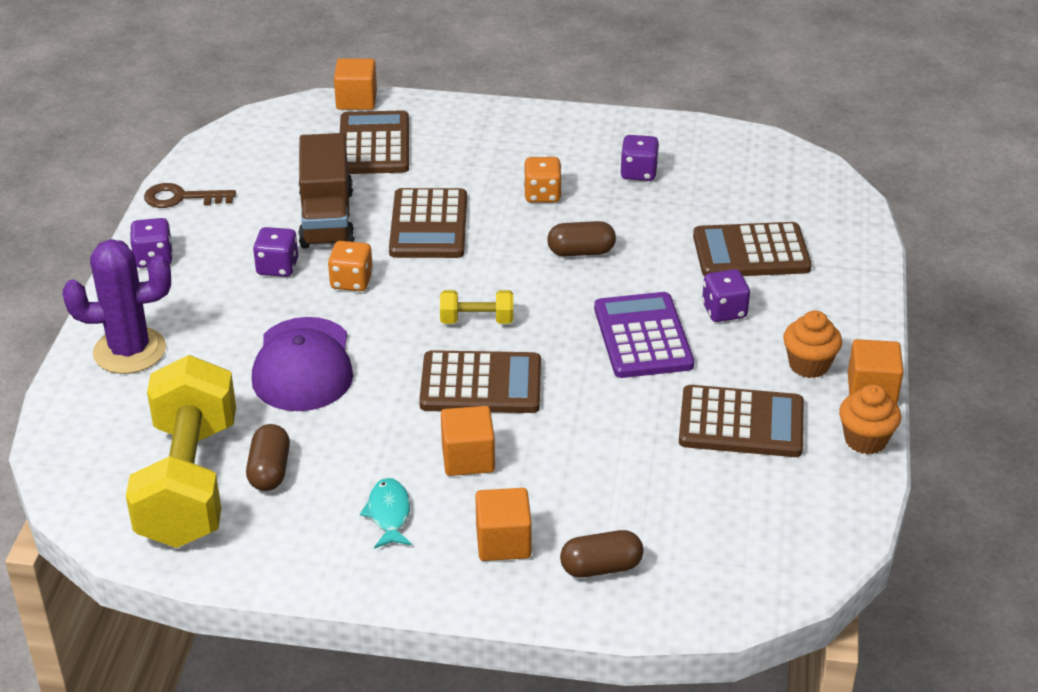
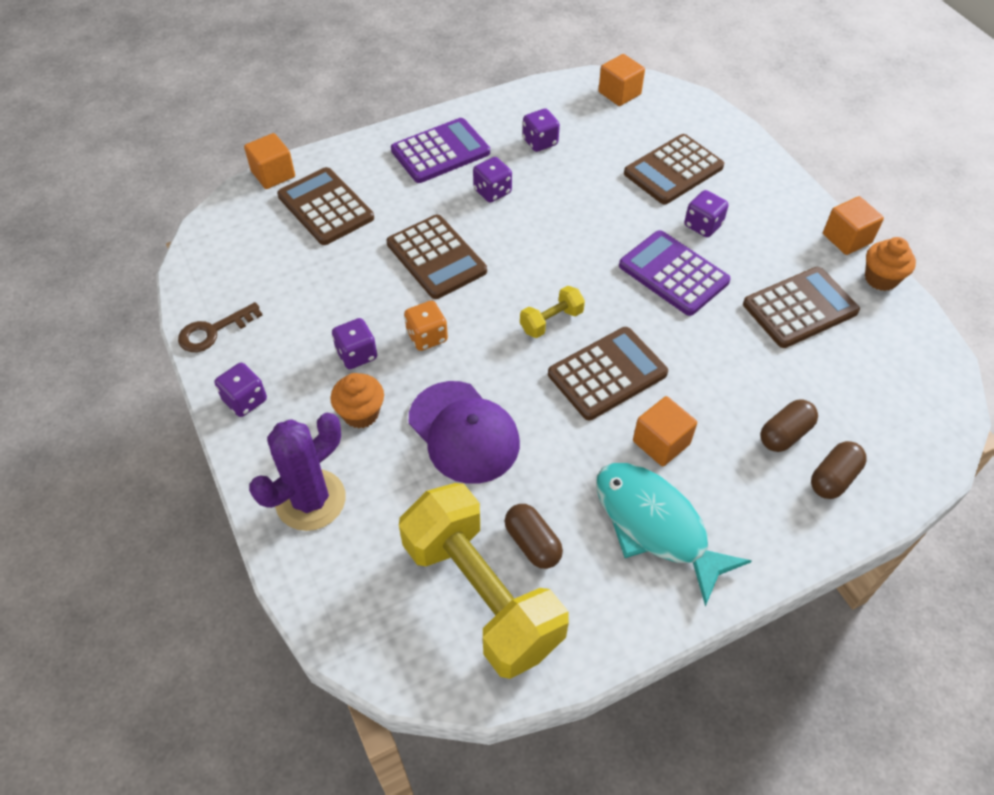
camera: 35 degrees left, 15 degrees up
(327, 218) = (353, 290): brown truck -> none
(389, 514) = (655, 525): turquoise fish -> turquoise fish, size x2.04
(503, 542) = (753, 498): orange cube -> orange cube (619, 93)
(530, 142) = (440, 152): none -> purple calculator
(542, 195) = (492, 191): orange dice -> purple dice
(581, 252) = (565, 225): brown capsule -> brown capsule (785, 434)
(809, 365) = (793, 240): orange cupcake -> orange cupcake (361, 413)

